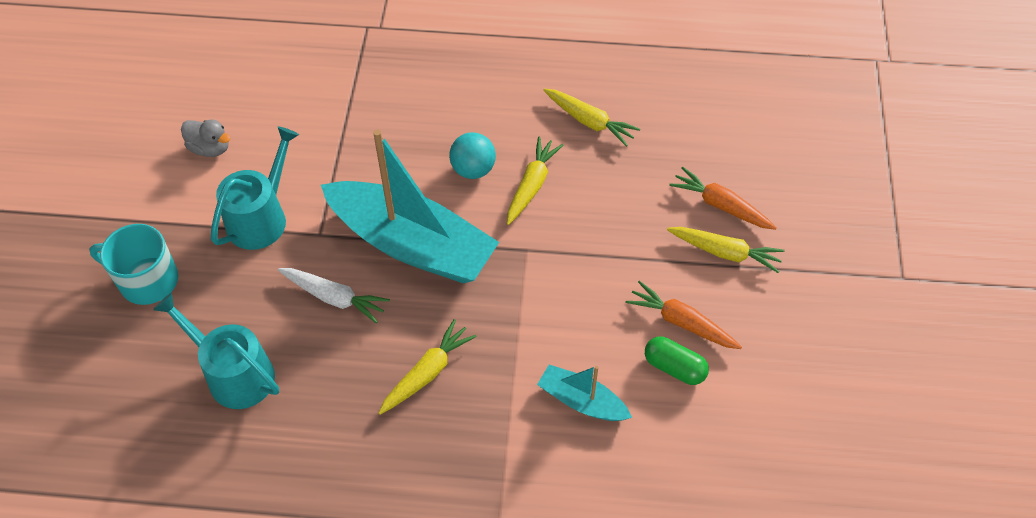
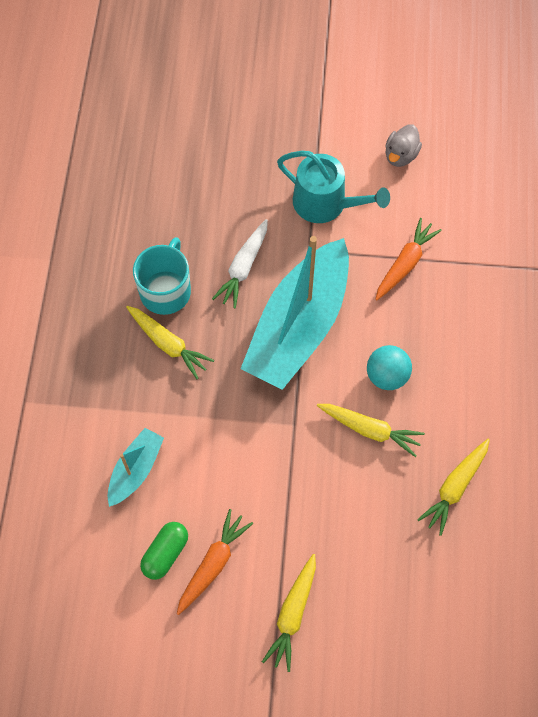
camera: 90 degrees right, 10 degrees up
(147, 280) = (261, 129): turquoise mug -> turquoise mug (166, 290)
(234, 374) = (173, 202): turquoise watering can -> none
(721, 205) = (351, 616): orange carrot -> orange carrot (405, 264)

